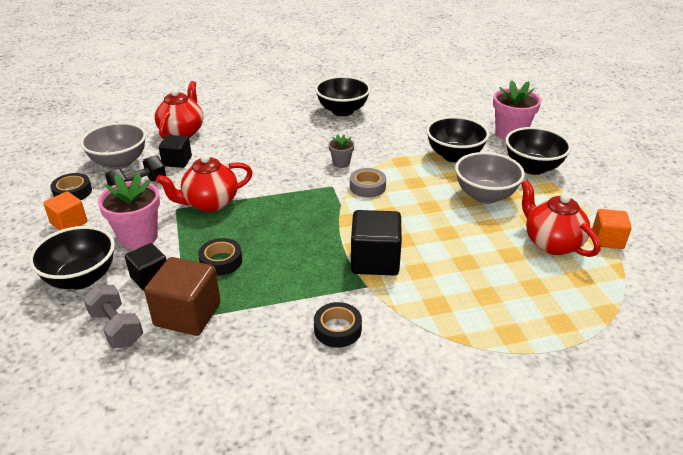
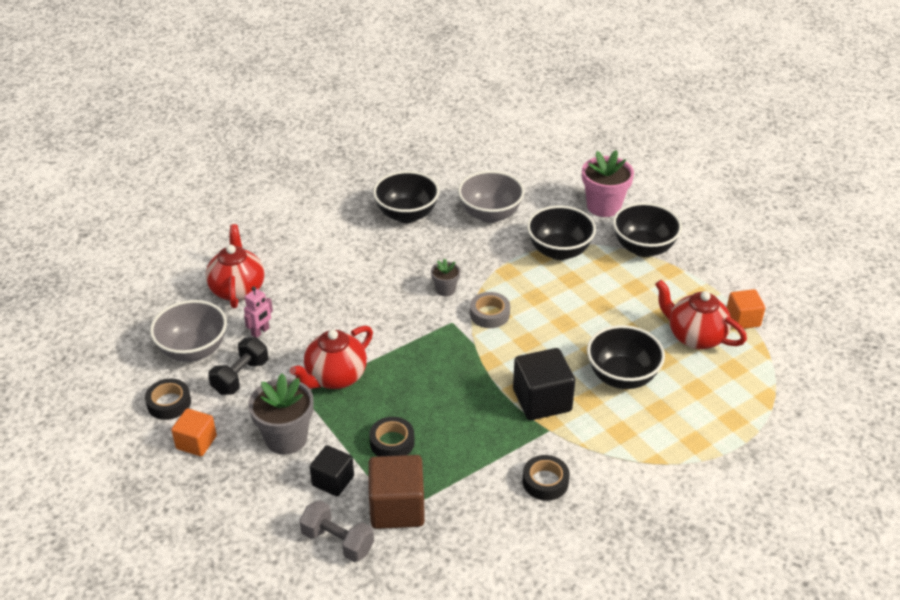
camera: 20 degrees left, 5 degrees up
(81, 278) = (261, 501): black bowl -> black bowl (622, 377)
(138, 237) = (286, 438): pink flower pot -> grey flower pot
(177, 161) = (260, 332): black cube -> pink robot
(485, 196) = (611, 296): grey bowl -> grey bowl (490, 214)

